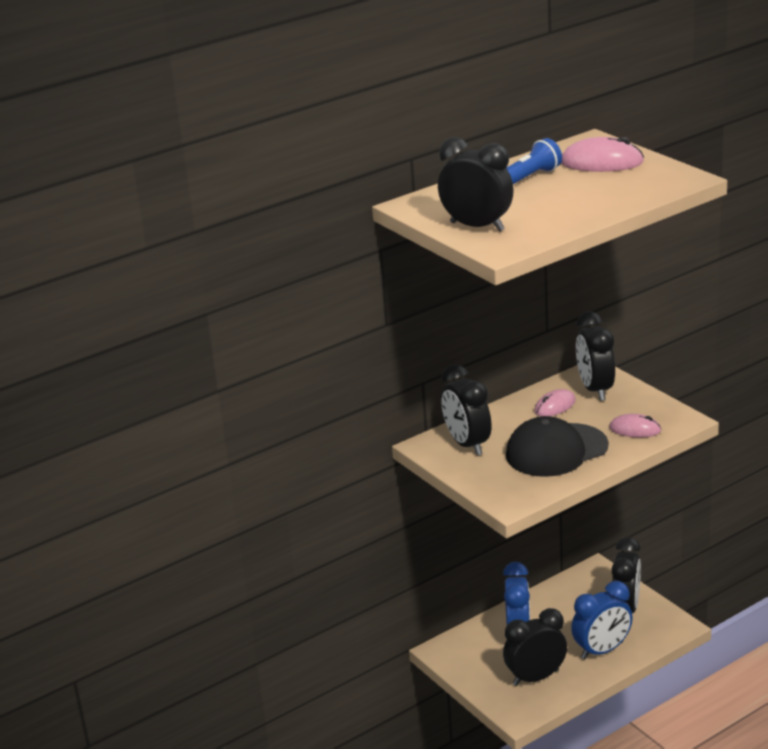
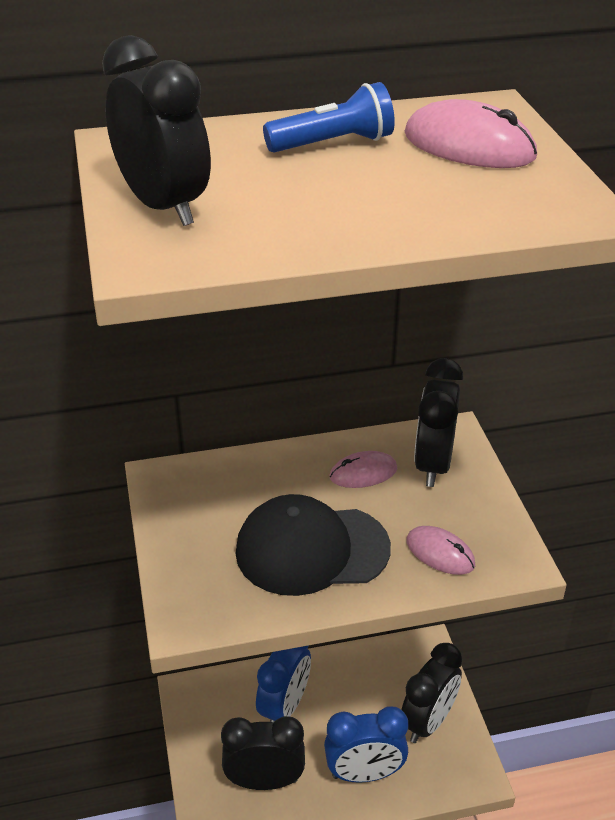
camera: 20 degrees right, 10 degrees up
(467, 444) = (210, 495): black clock -> none

